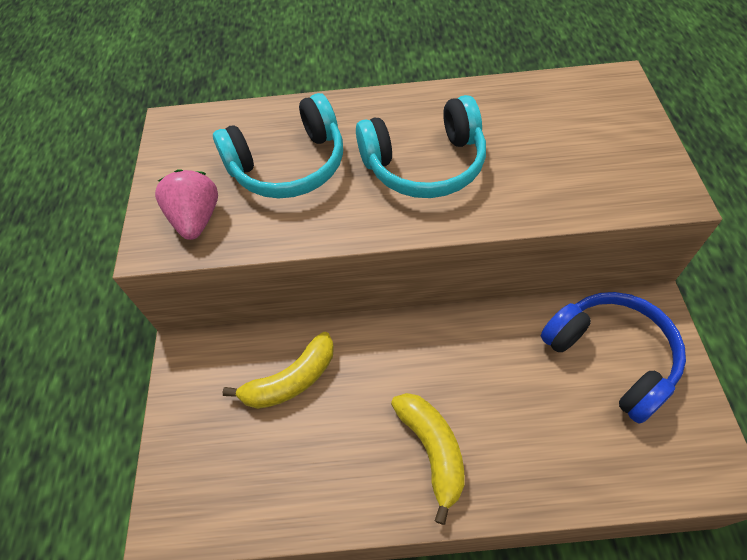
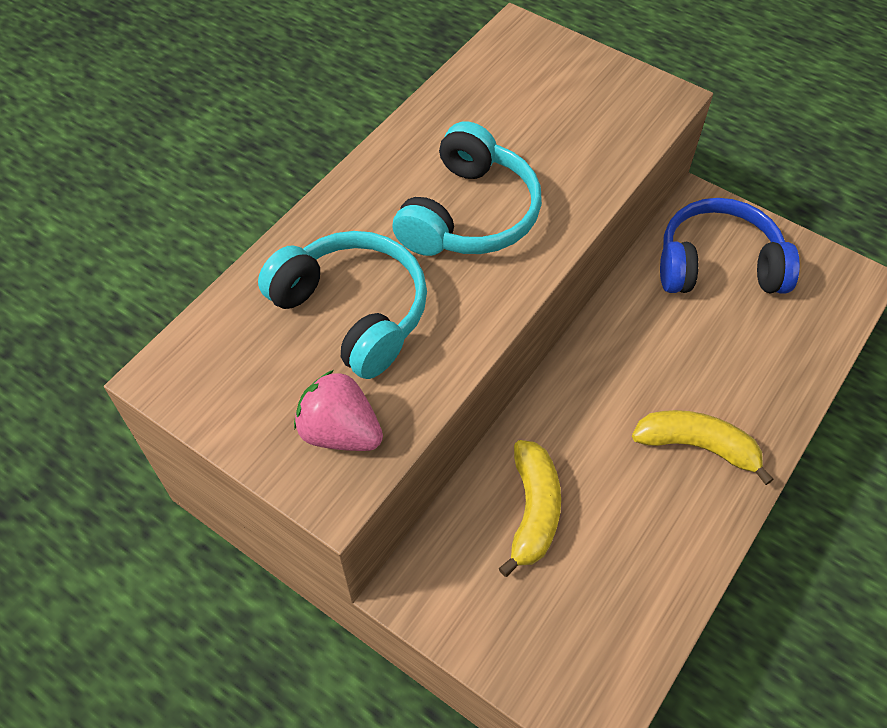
camera: 55 degrees left, 0 degrees up
(289, 165) = (353, 312): turquoise headphones -> turquoise headphones turned 60 degrees counterclockwise

